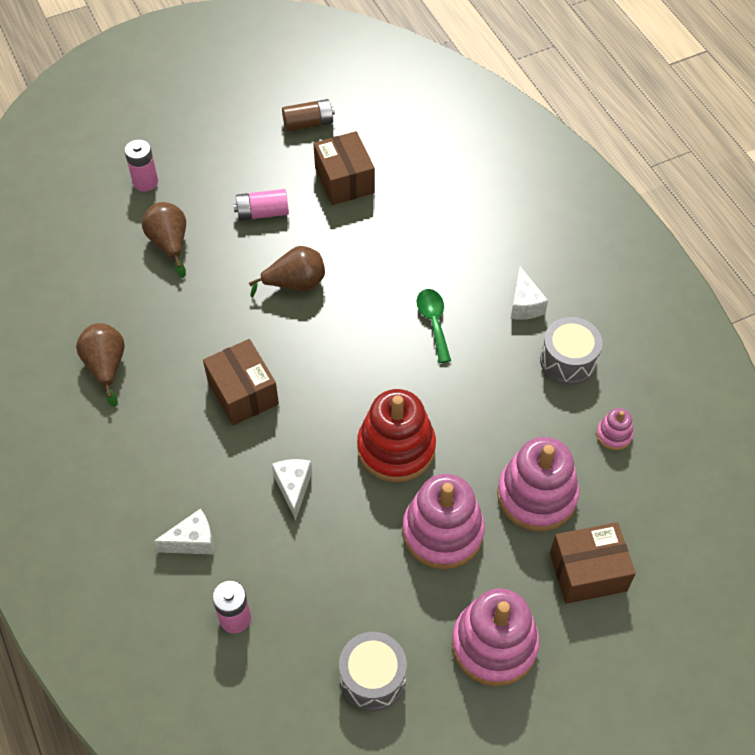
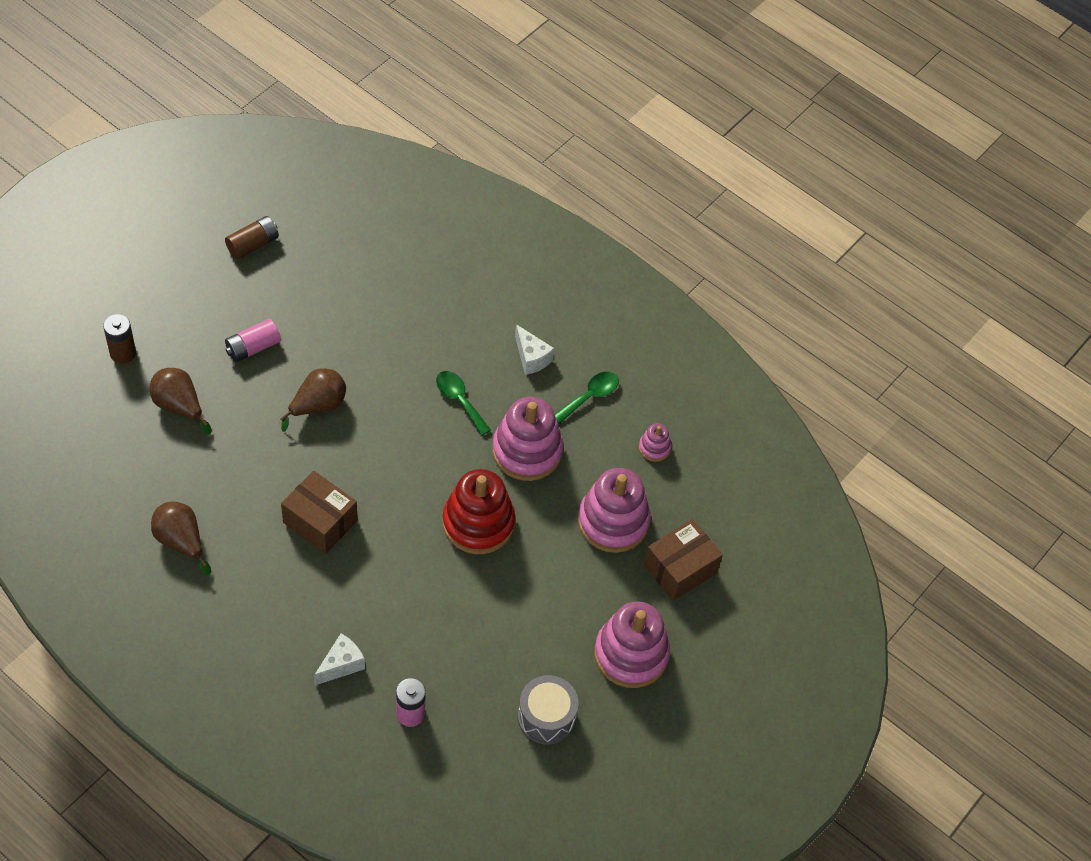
camera: 30 degrees left, 0 degrees up
(145, 182) = (123, 353): pink battery -> brown battery
(293, 488) = (406, 588): white cheese -> none
(344, 180) = (315, 291): brown box -> none
(442, 532) = (549, 579): pink stacking toy -> pink stacking toy (527, 451)
(568, 361) = (590, 396): grey drum -> green spoon

